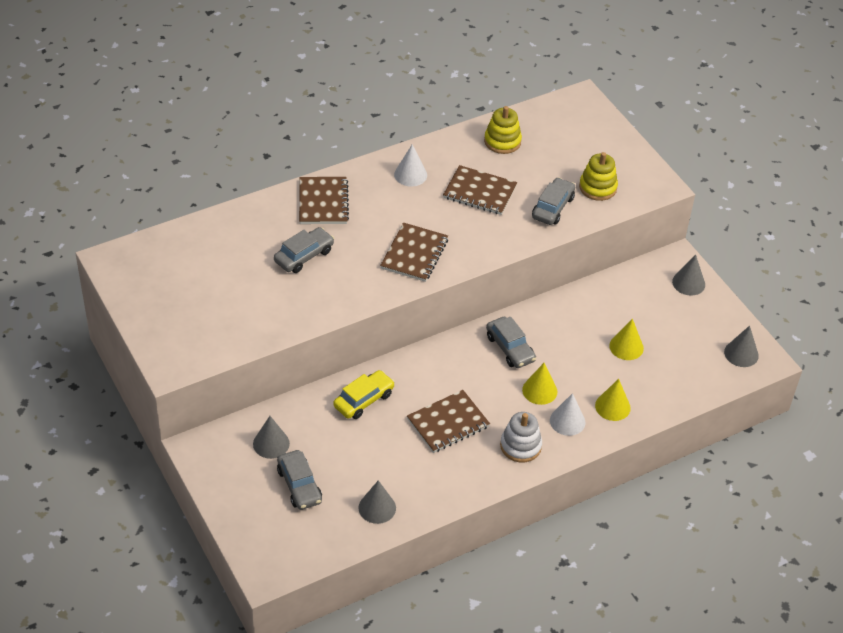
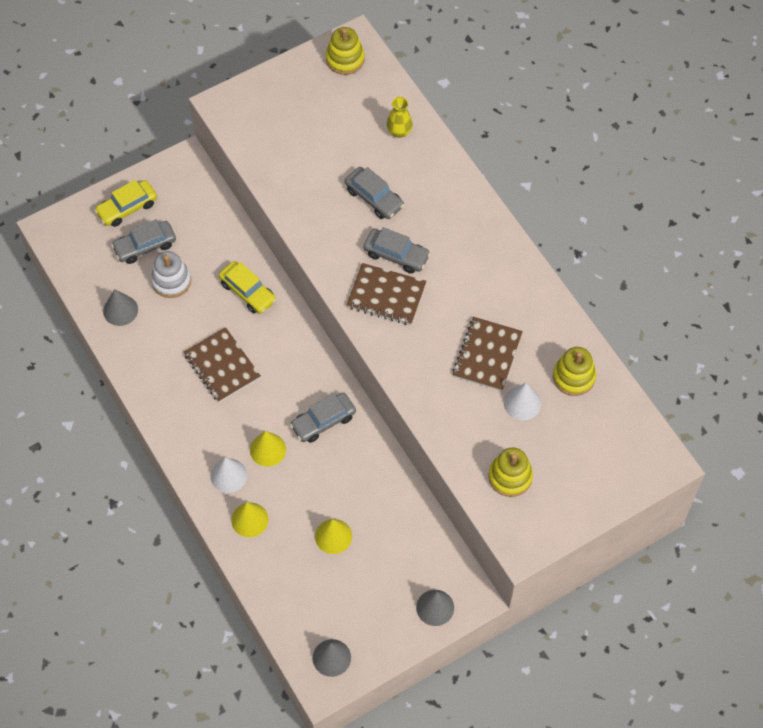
camera: 90 degrees right, 15 degrees up
(131, 268) = (345, 59): none -> yellow stacking toy
(228, 233) = (399, 131): none -> yellow vase
(248, 501) = (127, 208): none -> yellow car
(271, 443) = (192, 219): grey cone -> none
(323, 202) = (453, 209): brown notebook -> none
(410, 175) = (506, 287): white cone -> white cone (522, 403)
(520, 446) = (195, 432): white stacking toy -> white stacking toy (171, 281)
(553, 207) = (471, 429): grey car -> grey car (396, 255)

